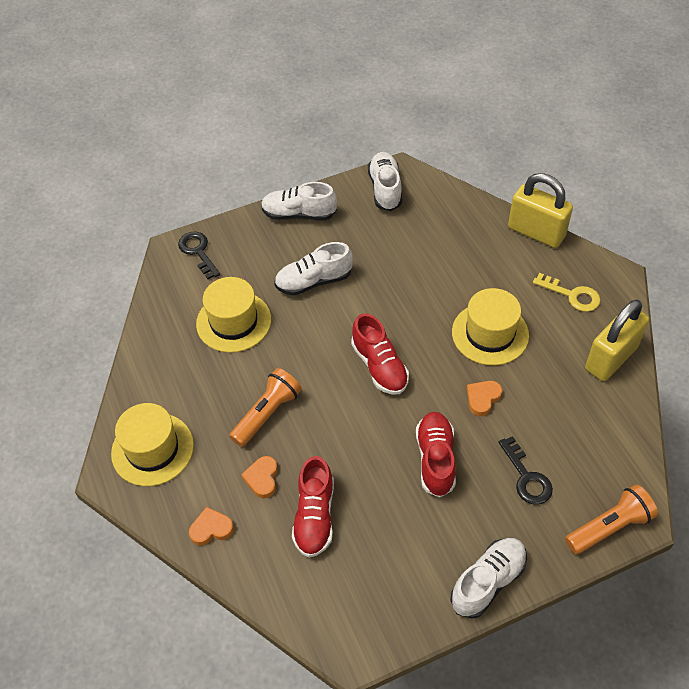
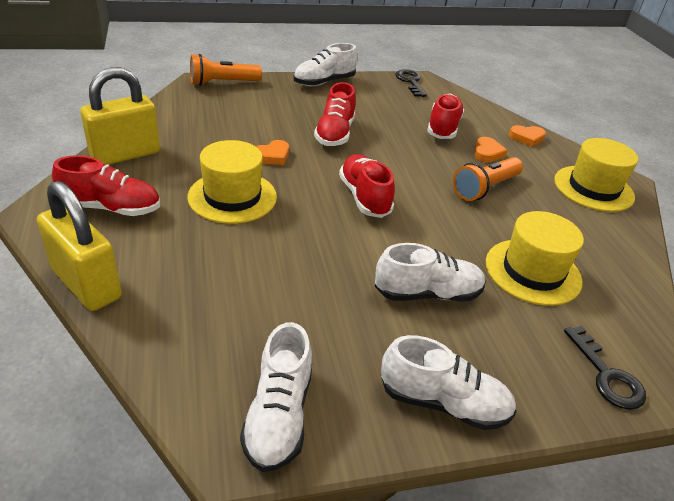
camera: 175 degrees left, 15 degrees down
(526, 477) = (265, 112): black key -> black key (410, 82)
(572, 295) = (111, 208): yellow key -> red shoe

